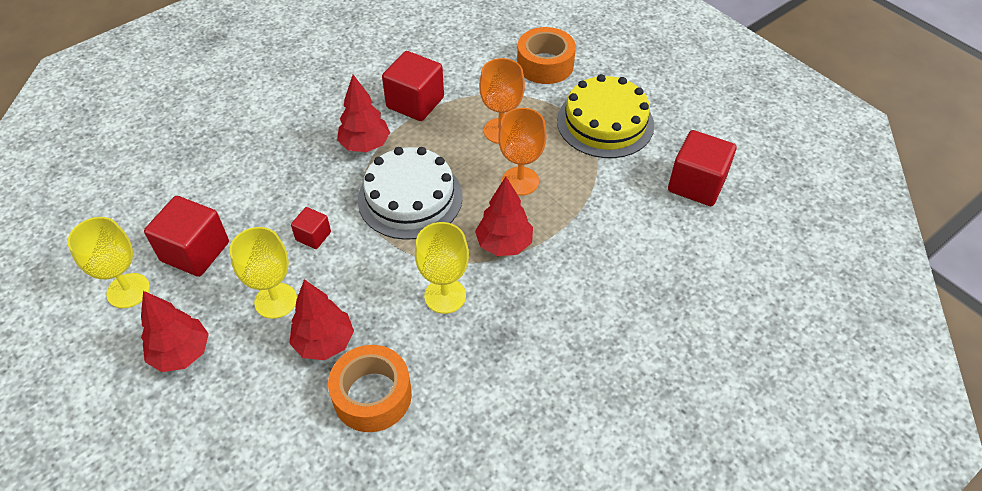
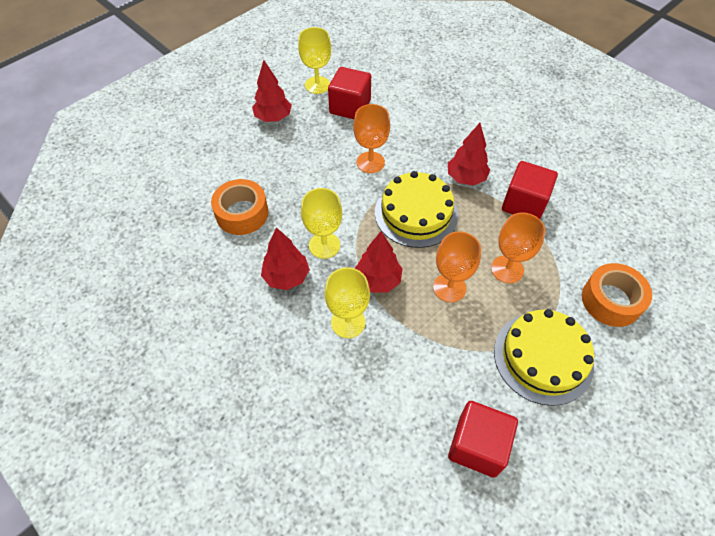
camera: 85 degrees right, 5 degrees up
(275, 300) = (314, 153): yellow goblet -> yellow goblet (348, 322)
(313, 236) = (370, 162): red cube -> orange goblet
(324, 343) = (282, 183): red tree -> red tree (286, 277)
(410, 198) = (416, 213): white cake -> yellow cake

